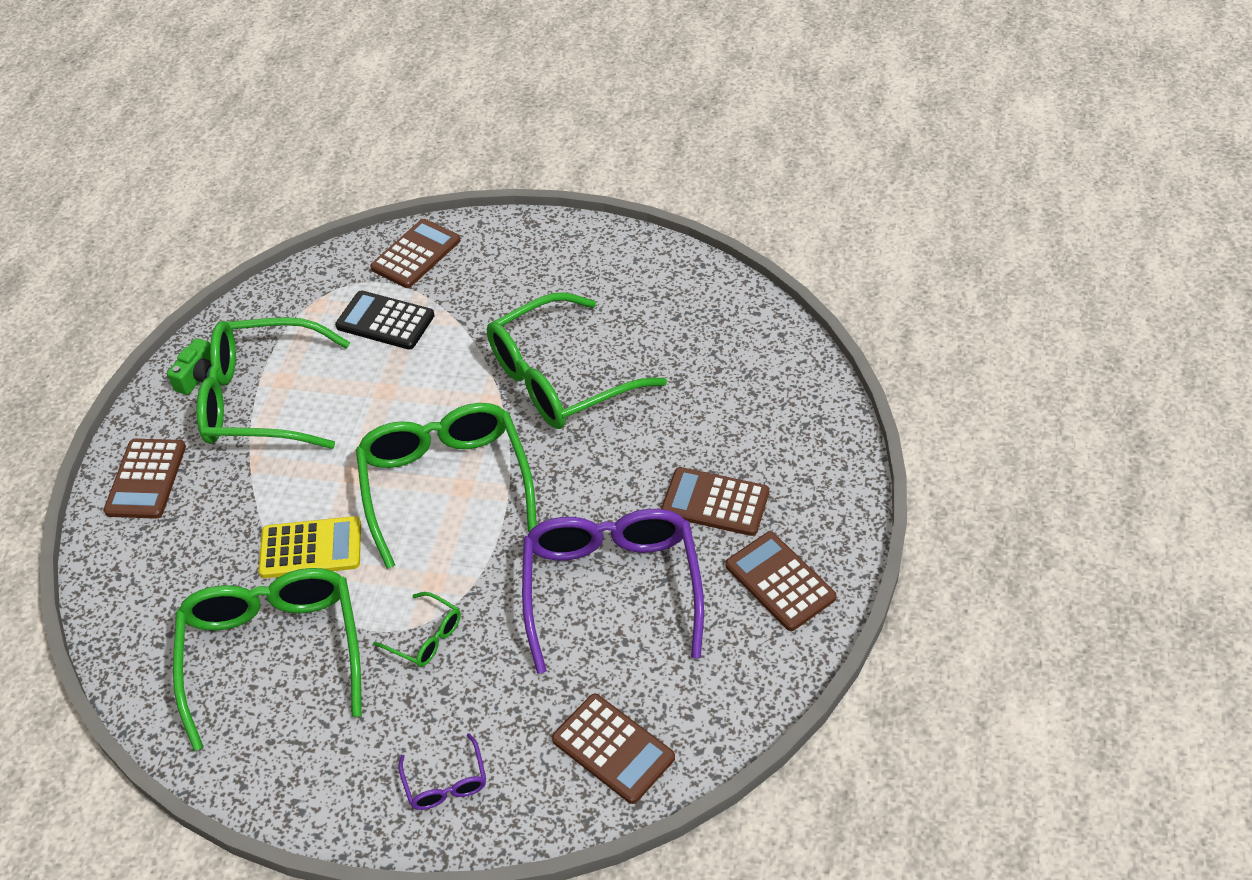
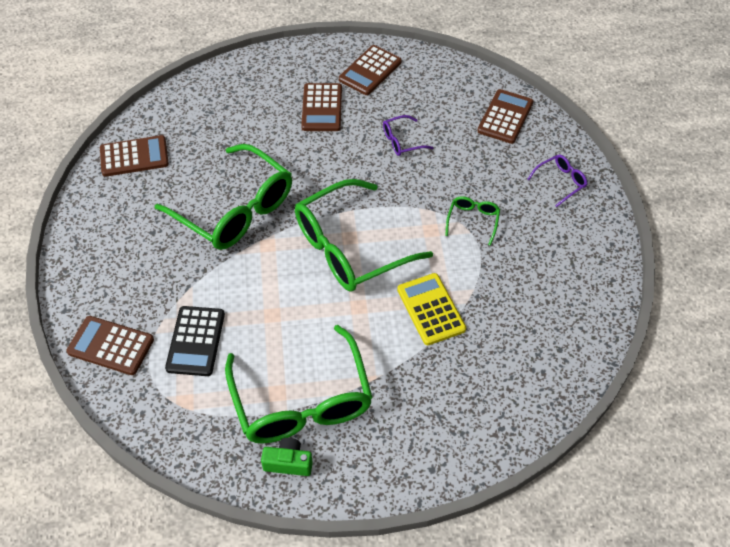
camera: 110 degrees left, 5 degrees up
(146, 479) = (407, 453): brown calculator -> brown calculator (134, 156)
(273, 652) = (519, 299): green glasses -> none
(612, 588) = (402, 141): purple glasses -> purple glasses, size x0.43

